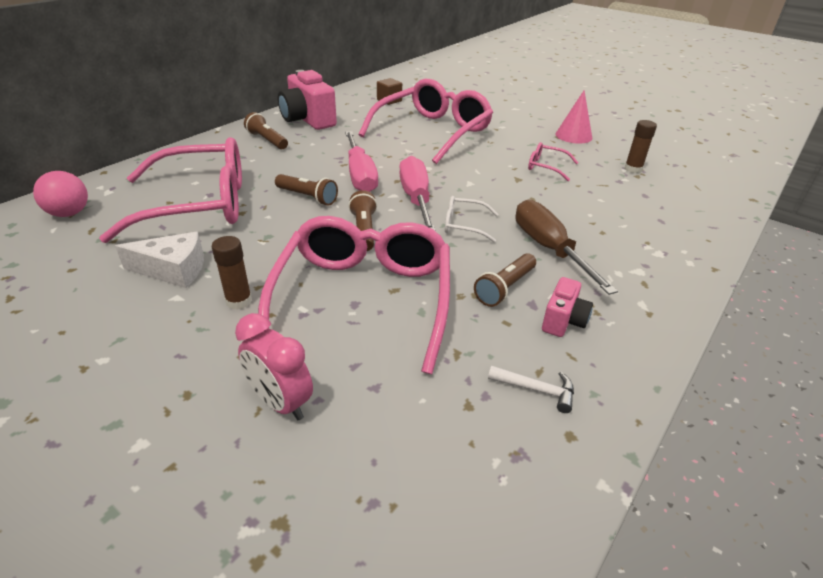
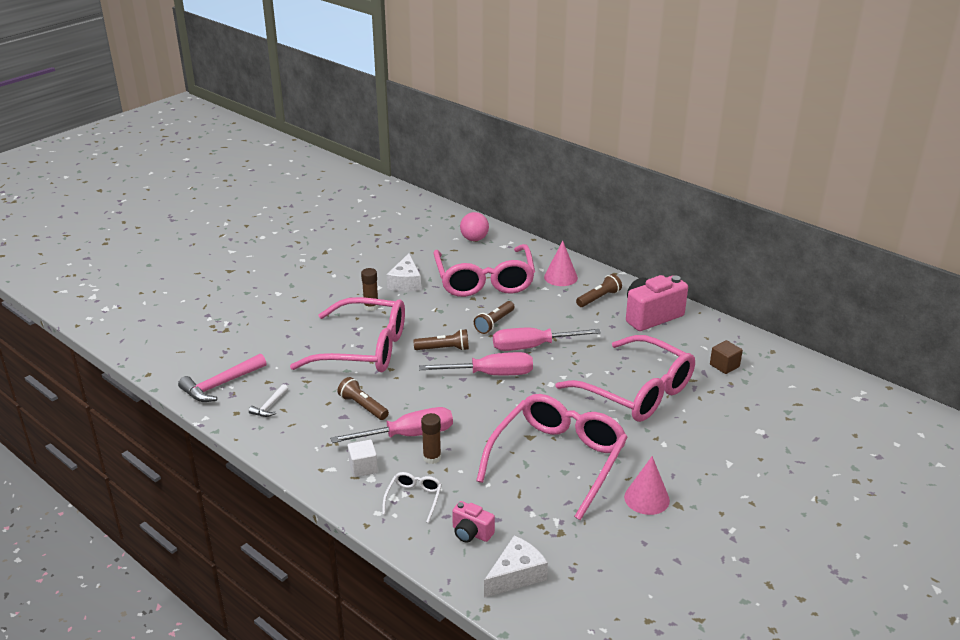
camera: 95 degrees right, 5 degrees down
(212, 158) = (560, 277): none -> pink cone
(280, 402) = (289, 325): pink clock -> none
(464, 225) = (447, 396): white glasses -> white glasses (414, 499)
(495, 481) = (221, 385): none -> pink hammer
(546, 167) = (557, 460): pink glasses -> pink glasses, size x2.43
(548, 248) = (408, 435): brown screwdriver -> pink screwdriver
(563, 321) = (323, 427): pink camera -> pink camera (471, 533)
(624, 278) = (363, 467): none -> white cube
(633, 169) = (557, 527): brown glue stick -> brown glue stick (432, 458)
(704, 186) = (516, 575): none -> white cheese

